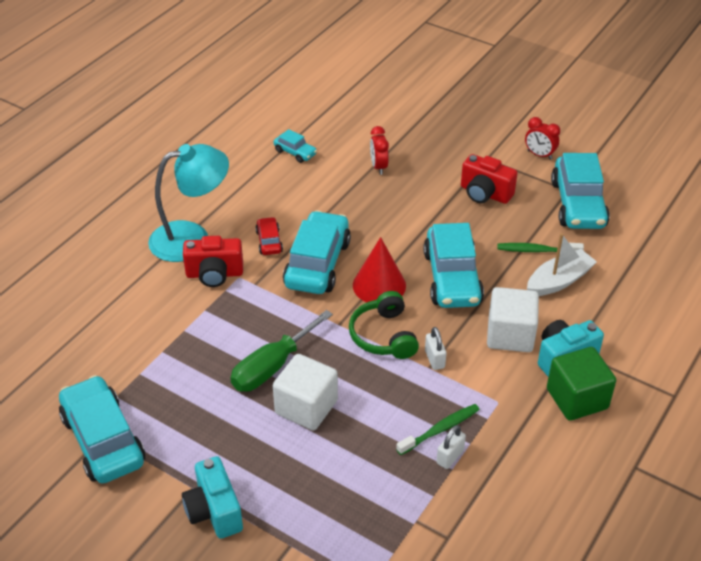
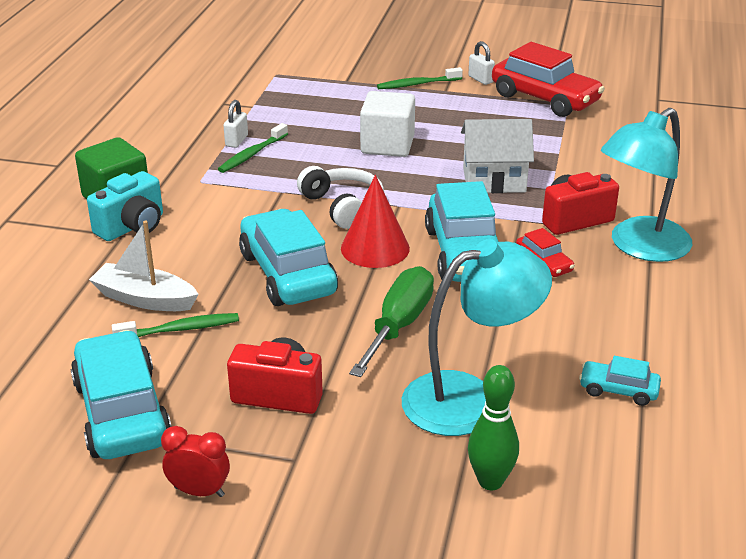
camera: 160 degrees right, 10 degrees down
(103, 440) = (545, 99): turquoise car -> red car
(214, 511) = (417, 84): turquoise camera -> green toothbrush
(242, 333) = (494, 180): none -> white house
(272, 367) = (442, 163): green screwdriver -> green screwdriver (399, 325)
(378, 167) = (469, 398): red clock -> turquoise lamp
(383, 336) = (343, 206): green headphones -> white headphones
(393, 128) = (490, 481): none -> green bowling pin
(434, 359) = (278, 199): white padlock -> white padlock (480, 79)
(510, 335) = (199, 234): white cube -> none
(558, 281) = (145, 299): white boat -> white boat turned 75 degrees clockwise

